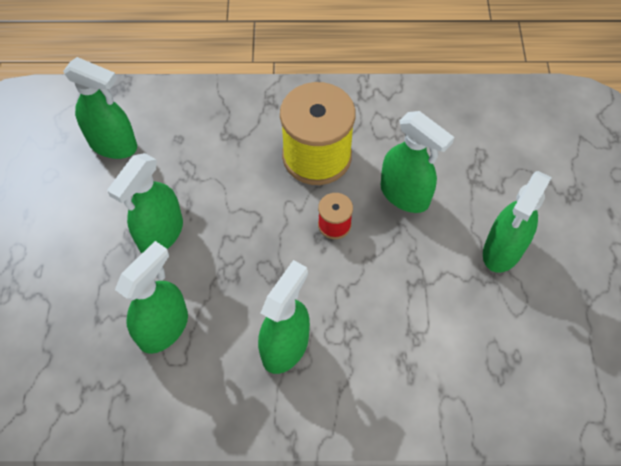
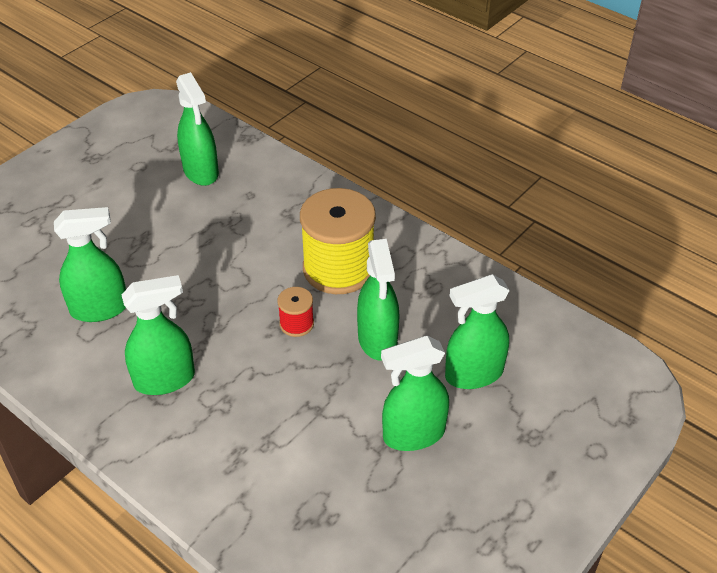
camera: 40 degrees right, 15 degrees down
(160, 234) = (166, 248): green spray bottle -> green spray bottle (473, 374)

